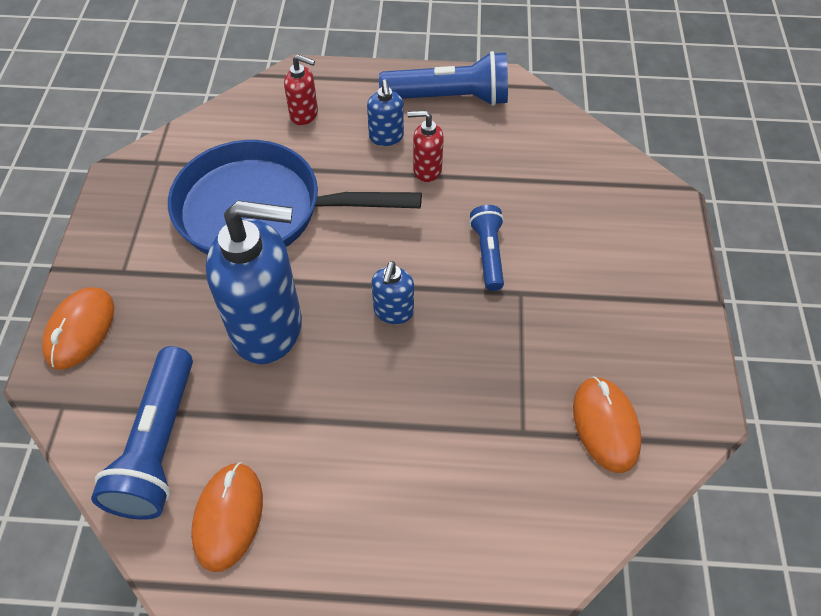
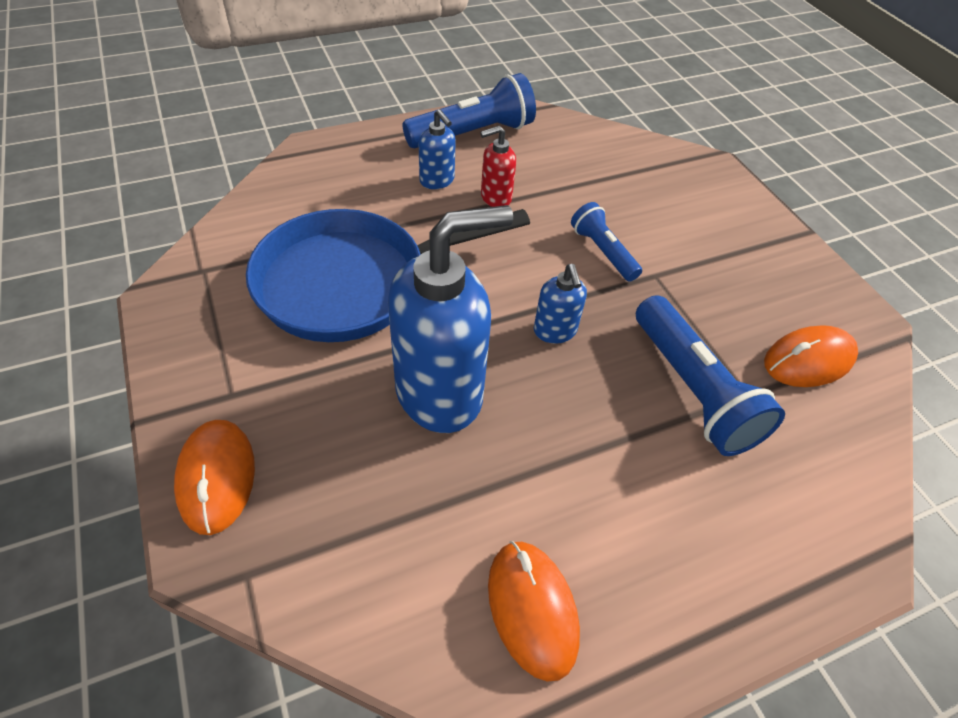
camera: 30 degrees left, 5 degrees down
(158, 445) = (398, 567): blue flashlight -> blue flashlight (692, 390)
(304, 114) = (340, 182): red soap dispenser -> none
(605, 425) = (808, 360): orange mouse -> orange mouse turned 75 degrees counterclockwise

